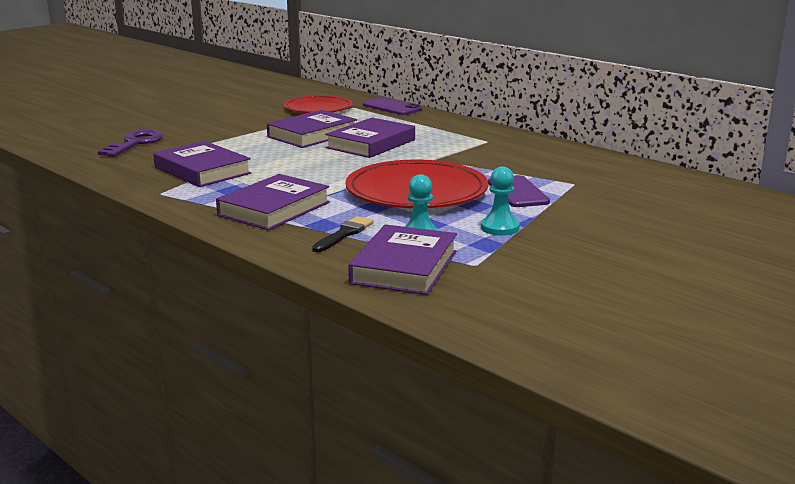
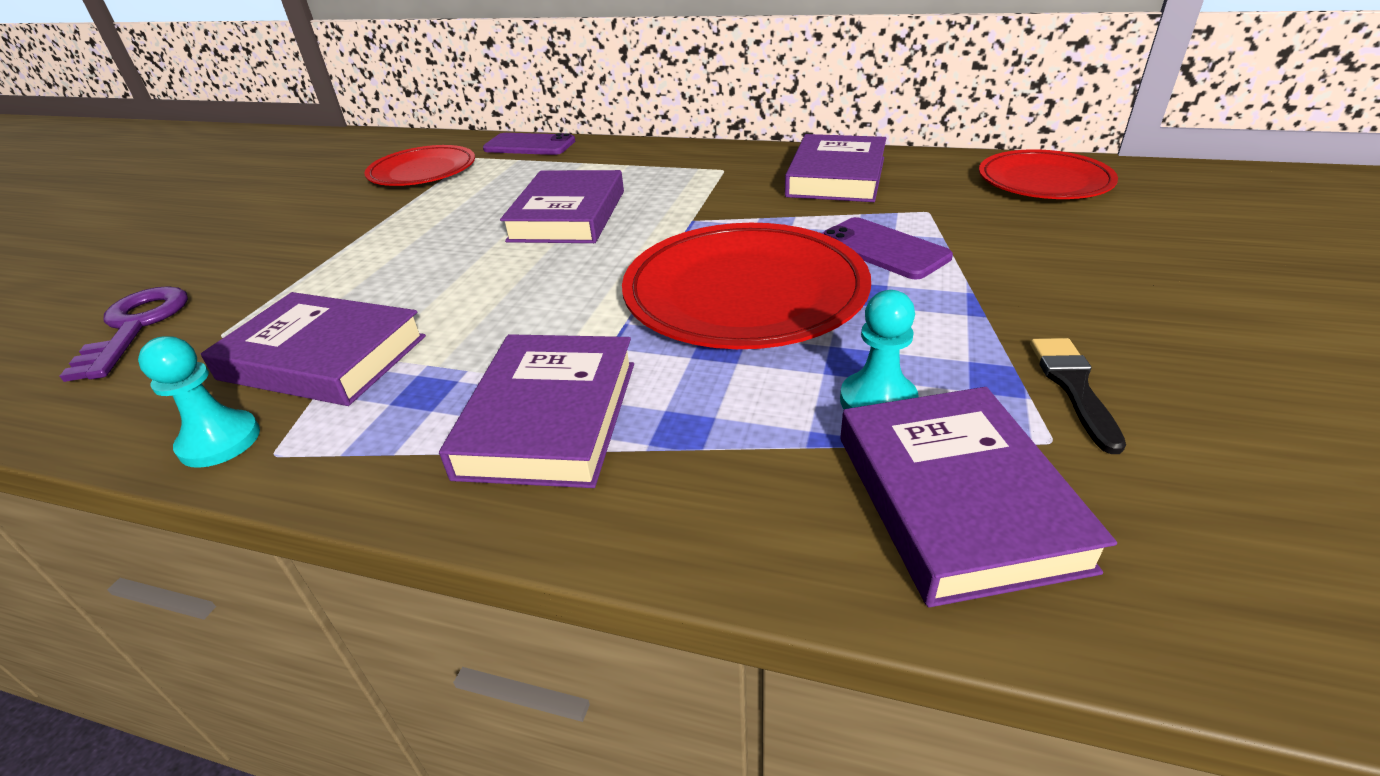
camera: 25 degrees left, 15 degrees up
(312, 135) = (459, 222): purple book -> purple book (836, 177)
(344, 234) = (746, 443): black brush -> black brush (1073, 387)
(499, 228) = (961, 332): turquoise pawn -> turquoise pawn (220, 441)
(675, 186) = (1044, 181): none -> red plate

